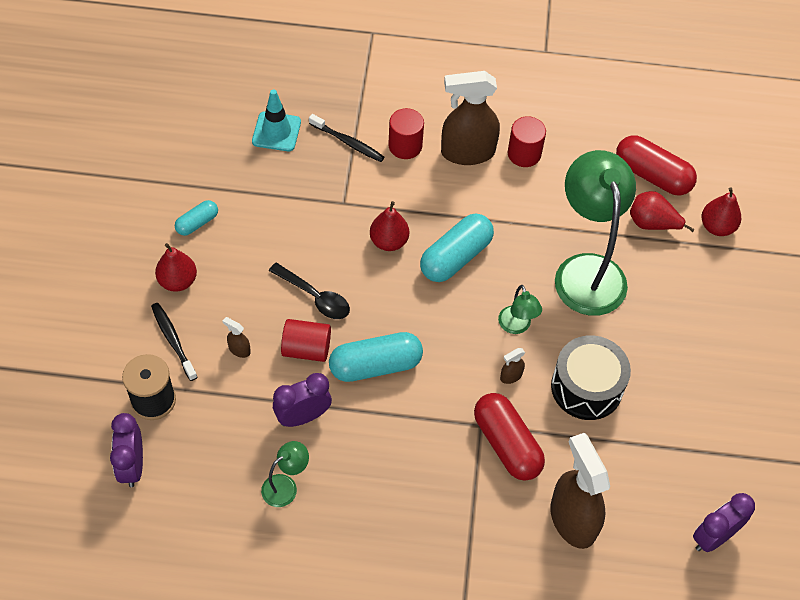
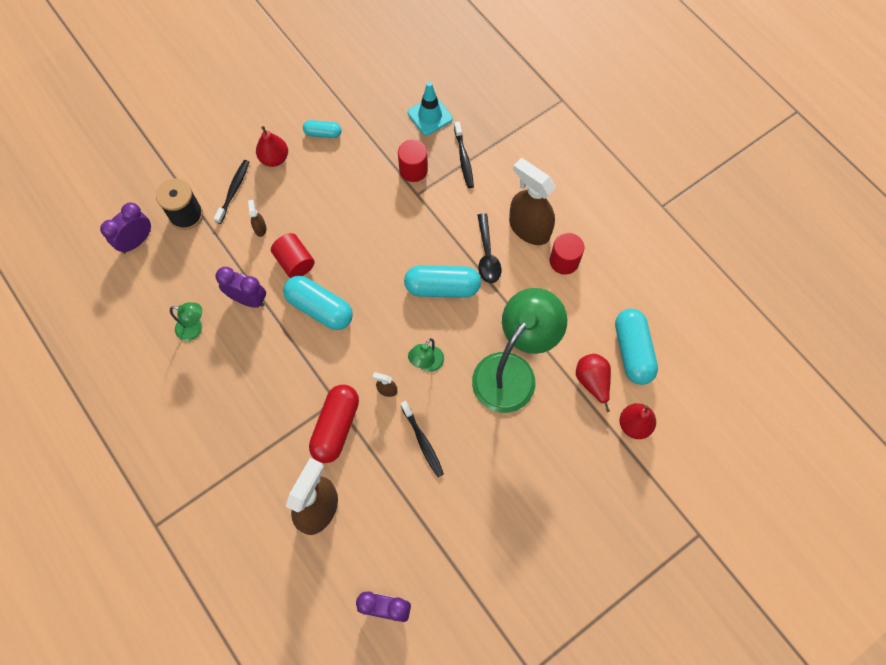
camera: 50 degrees right, 10 degrees up
(315, 297) = (335, 236): black spoon -> black spoon (487, 255)
(389, 241) = (415, 241): red pear -> none
(405, 146) = (495, 191): red cylinder -> red cylinder (413, 170)
(586, 387) = (423, 441): black drum -> black toothbrush
(652, 175) = (632, 351): red capsule -> turquoise capsule

